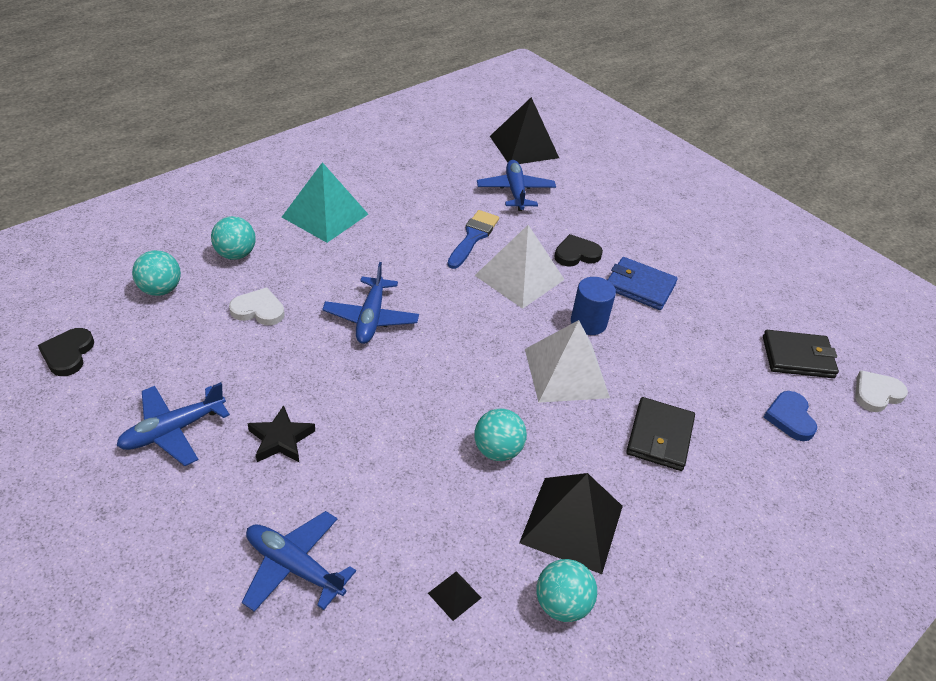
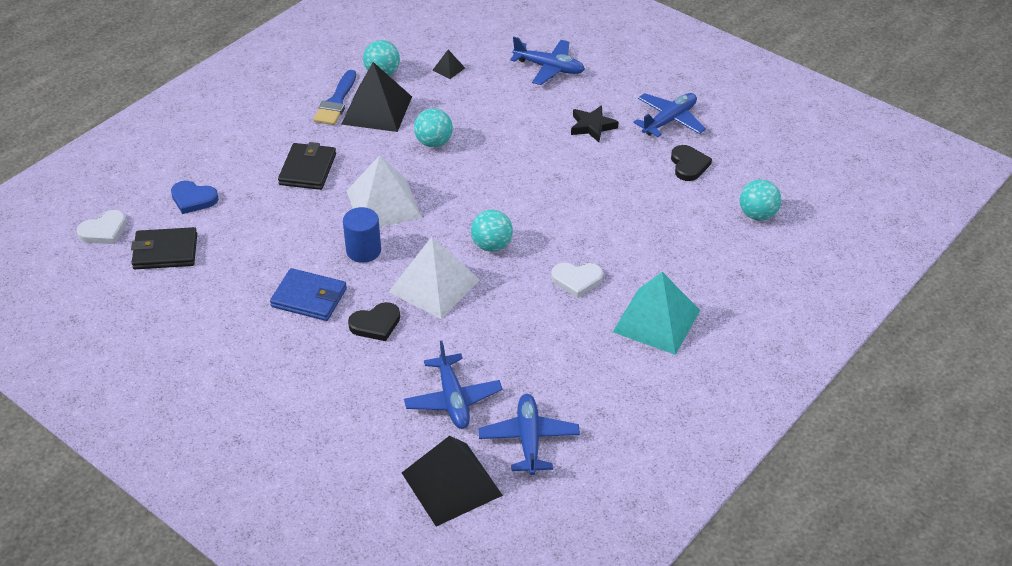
camera: 175 degrees right, 0 degrees up
(68, 354) = (785, 155): black heart -> black heart (688, 165)
(236, 254) = (717, 259): turquoise ball -> turquoise ball (491, 245)
(258, 310) = (663, 212): white heart -> white heart (577, 280)
(371, 318) = (563, 221): blue plane -> blue plane (529, 439)
(473, 237) = (490, 324): blue brush -> blue brush (336, 102)
(790, 418) = (193, 199): blue heart -> blue heart turned 120 degrees clockwise

